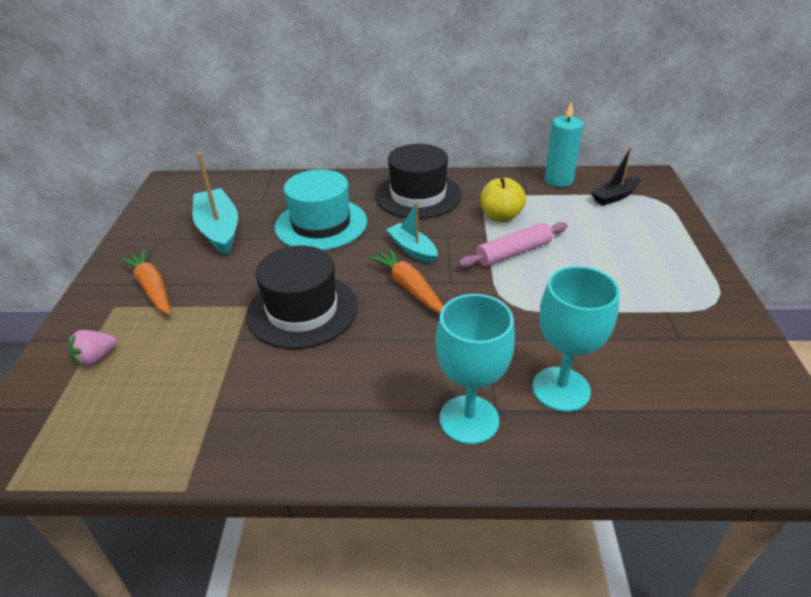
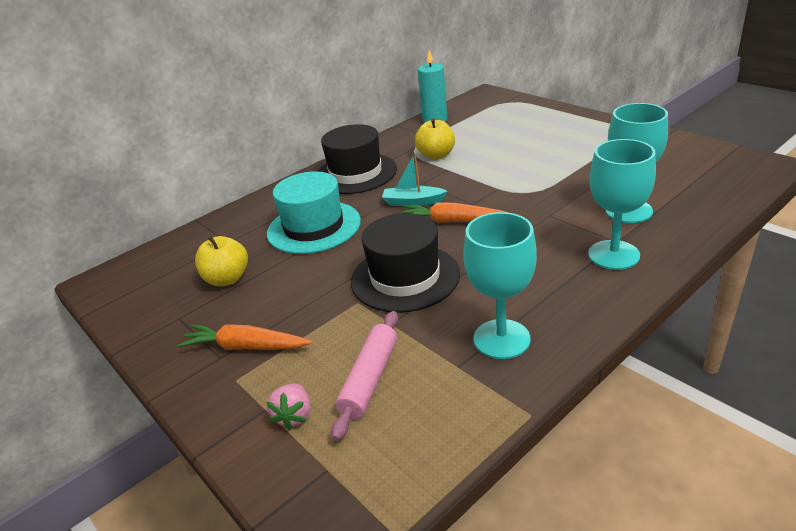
camera: 40 degrees left, 5 degrees down
(219, 229) = (227, 279): turquoise boat -> yellow apple
(269, 415) = (501, 339): none -> turquoise goblet
(513, 253) = (481, 168): pink rolling pin -> pink rolling pin (369, 379)
(614, 197) = (484, 112): black boat -> none

